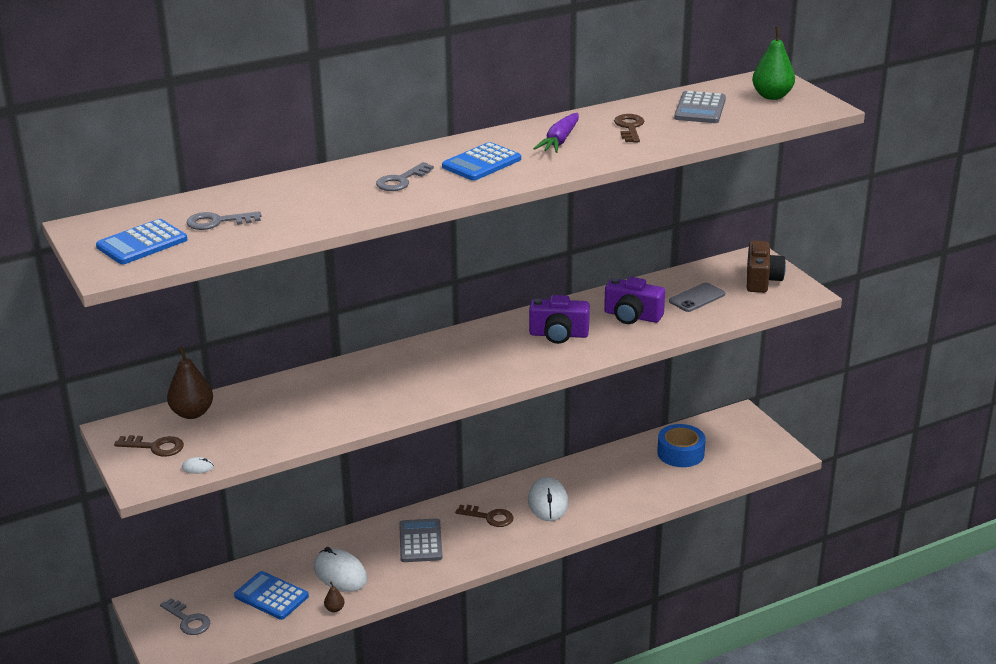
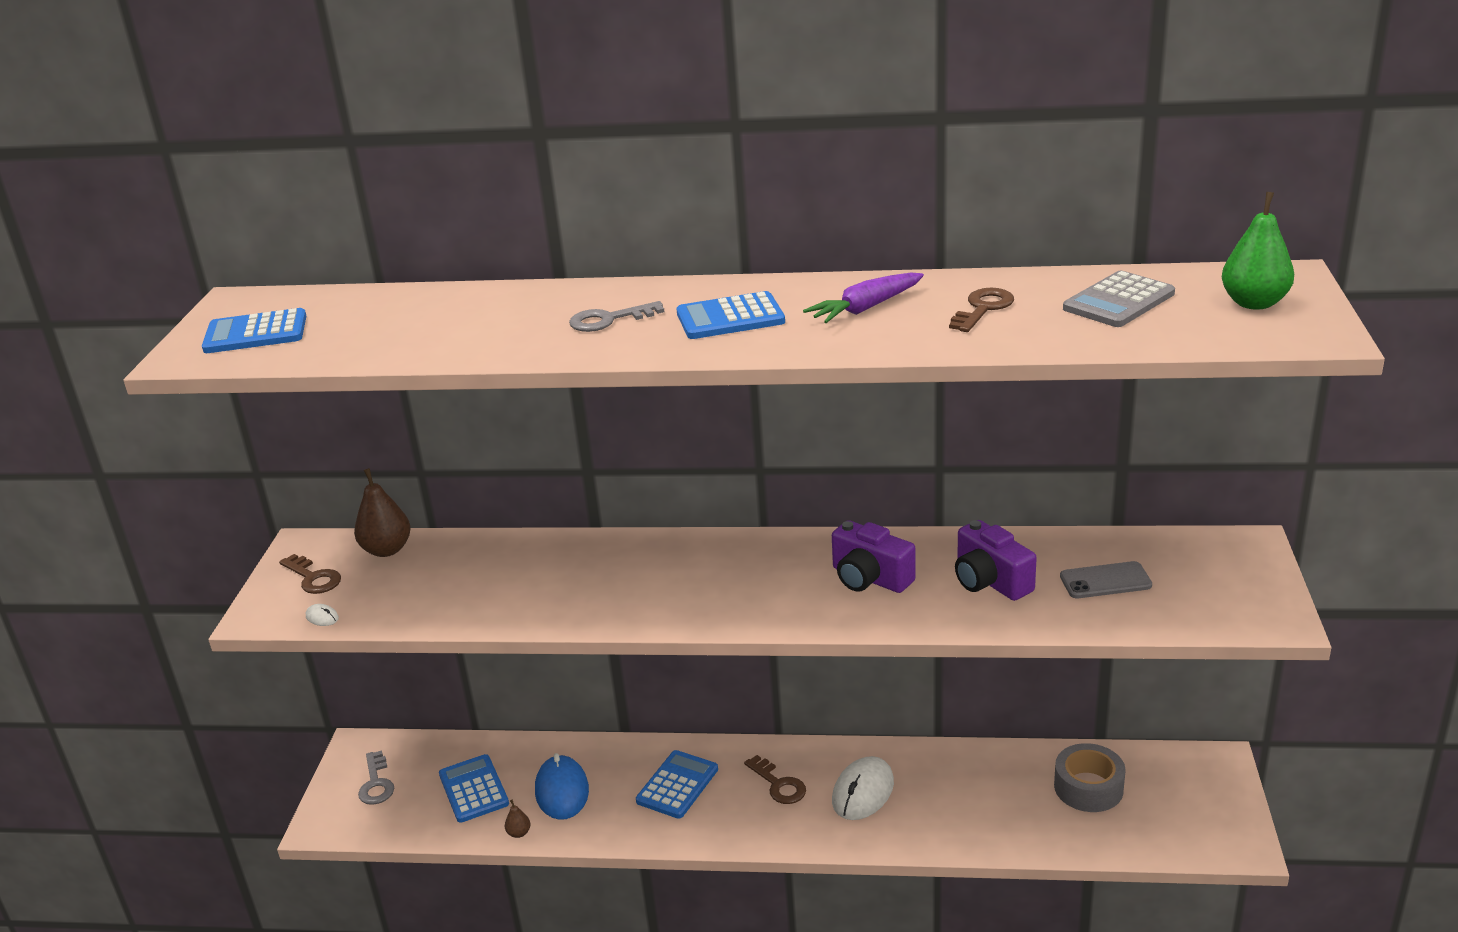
camera: 35 degrees right, 0 degrees up
(217, 222) = (357, 326): grey key -> none
(340, 574) = (562, 791): white mouse -> blue mouse
(420, 541) = (677, 785): grey calculator -> blue calculator
(680, 453) = (1088, 787): blue tape -> grey tape
(761, 280) = (1227, 581): brown camera -> none

